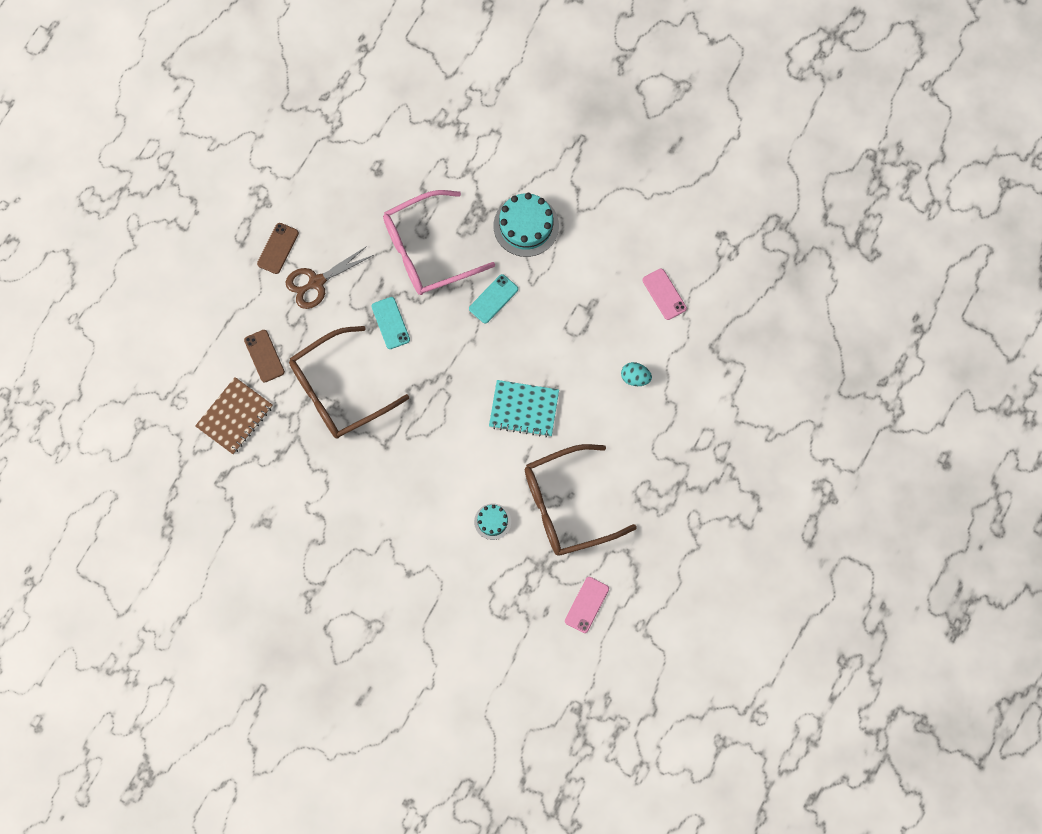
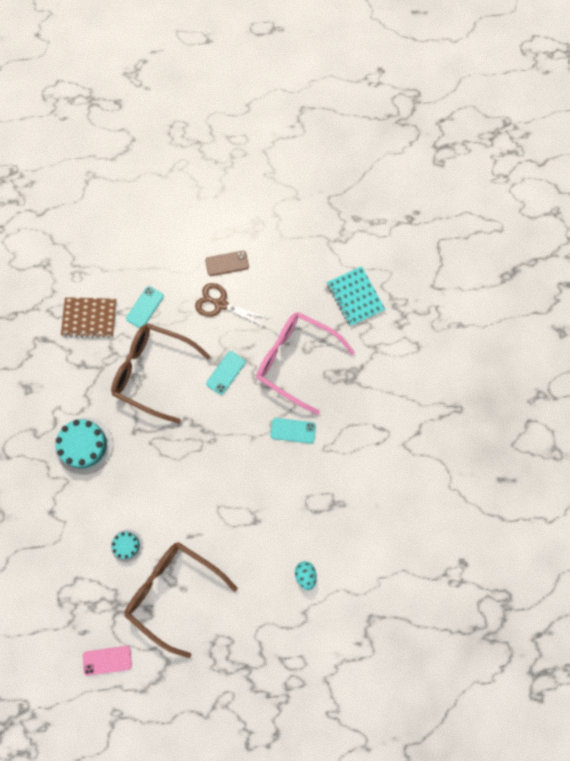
camera: 55 degrees right, 0 degrees up
(264, 356) = (145, 307): brown phone -> turquoise phone
(524, 409) = (226, 509): turquoise notebook -> turquoise notebook (355, 297)
(526, 225) = (364, 415): turquoise cake -> turquoise cake (84, 445)
(664, 294) = (385, 552): pink phone -> none

